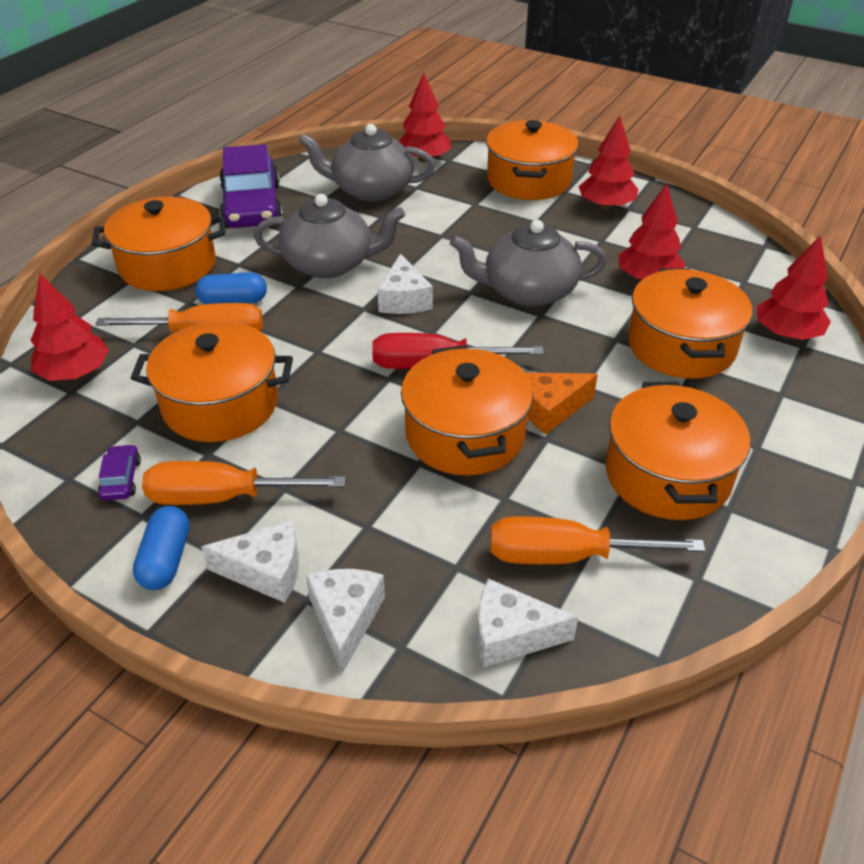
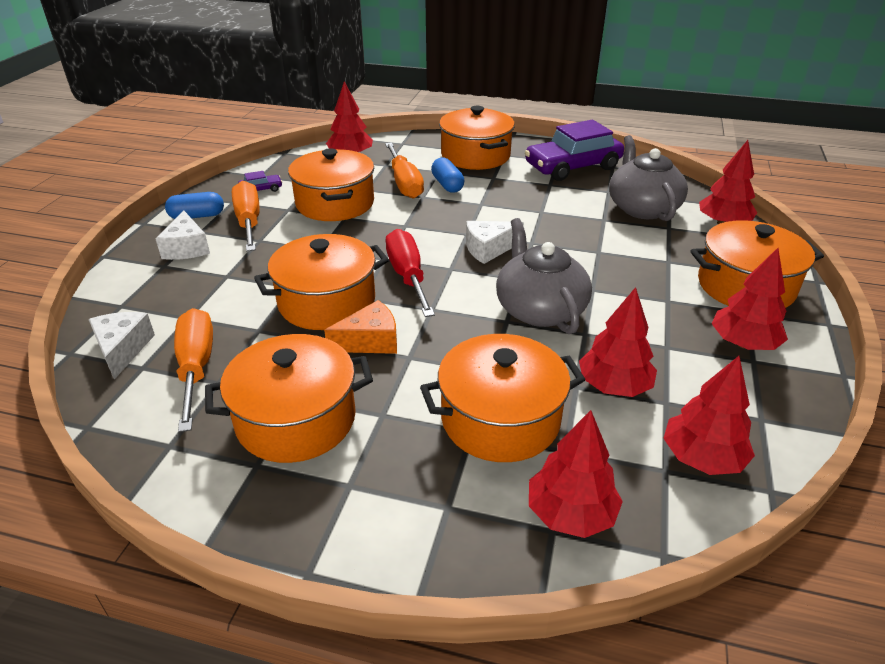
camera: 75 degrees right, 5 degrees down
(330, 264) = (517, 210): grey teapot -> none
(345, 619) = (145, 282): white cheese -> none
(550, 409) = (370, 341): orange cheese -> orange cheese turned 105 degrees clockwise
(732, 262) = (702, 458): none -> red tree

